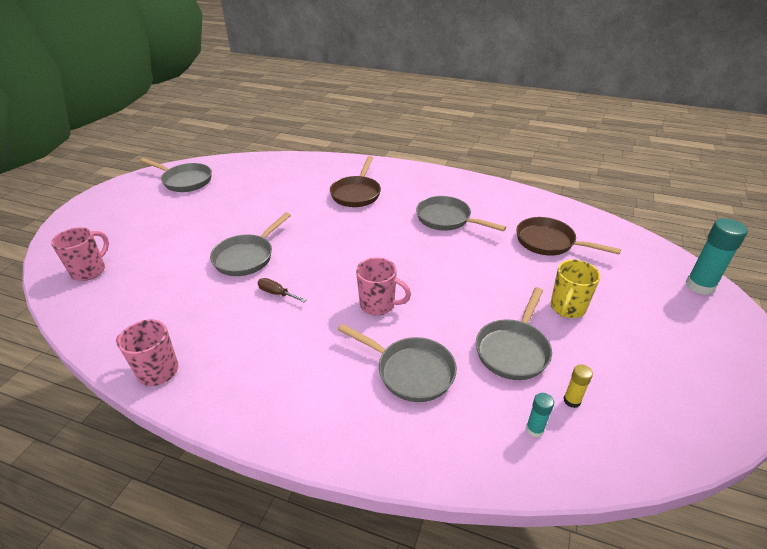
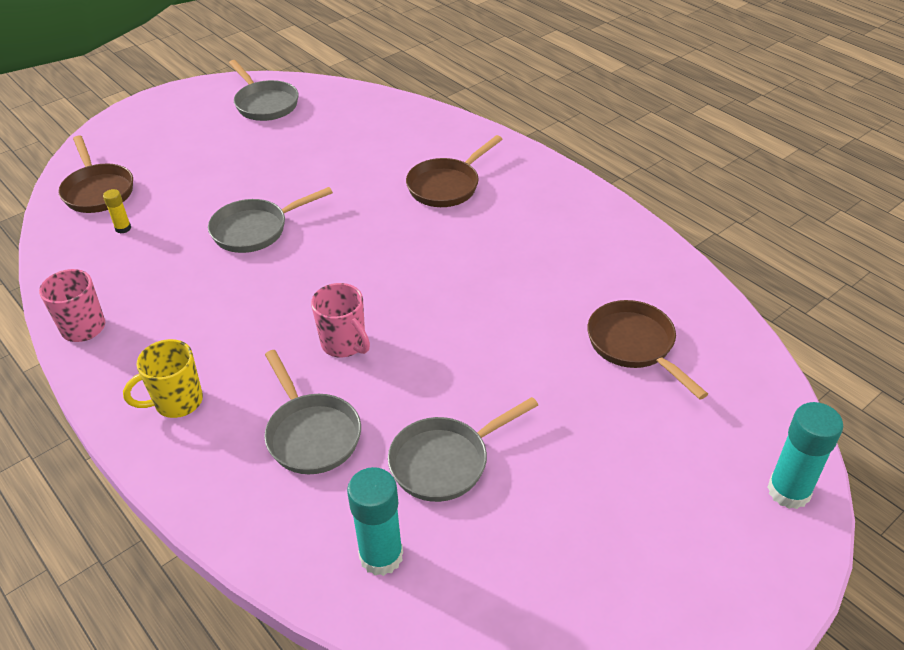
camera: 30 degrees right, 5 degrees up
(90, 271) = (98, 191): pink mug -> brown pan
(276, 293) = (251, 287): brown screwdriver -> none
(447, 219) = (528, 262): grey pan -> none
(534, 429) = (381, 556): turquoise glue stick -> turquoise glue stick, size x1.97
(567, 308) = (563, 441): yellow mug -> yellow mug (177, 402)
(572, 400) = (453, 547): yellow glue stick -> yellow glue stick (123, 228)

